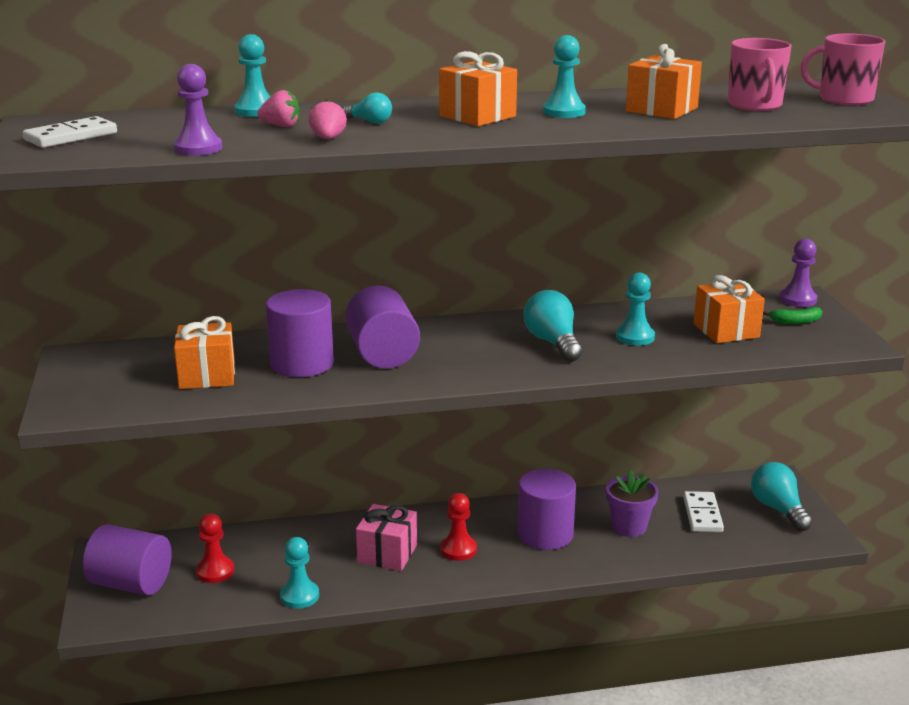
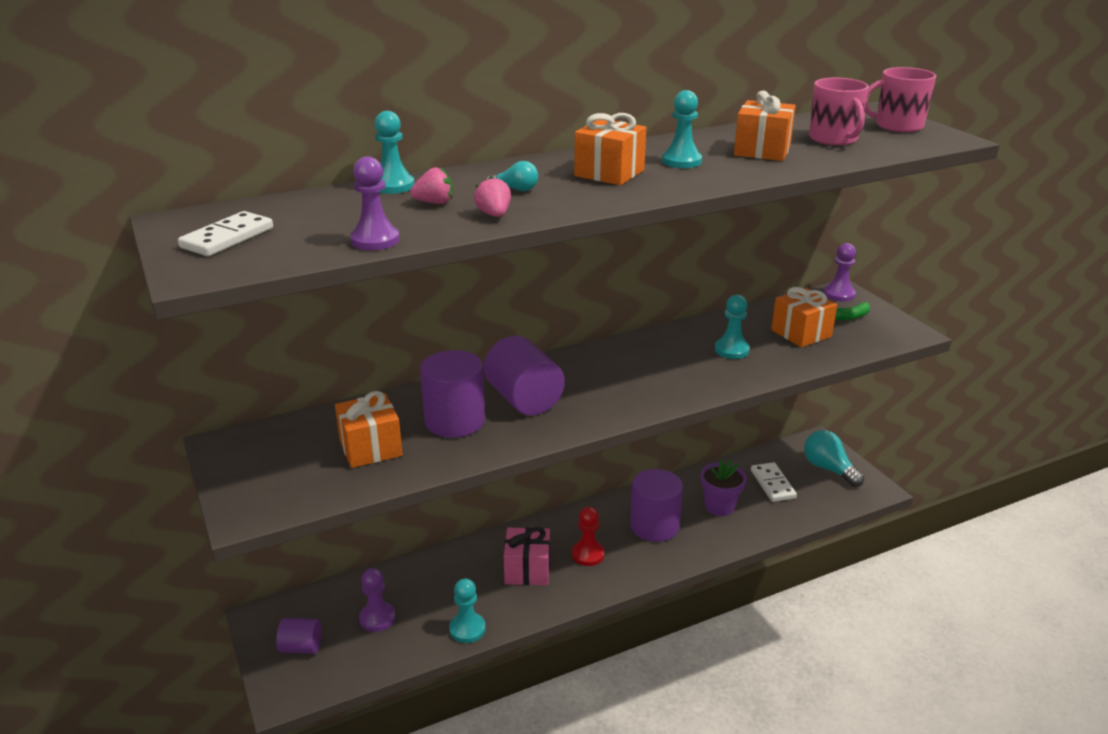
camera: 15 degrees left, 5 degrees up
(131, 584) = (301, 647): purple cylinder -> purple cylinder, size x0.58
(215, 571) = (377, 618): red pawn -> purple pawn
(553, 343) = (666, 366): turquoise light bulb -> none

